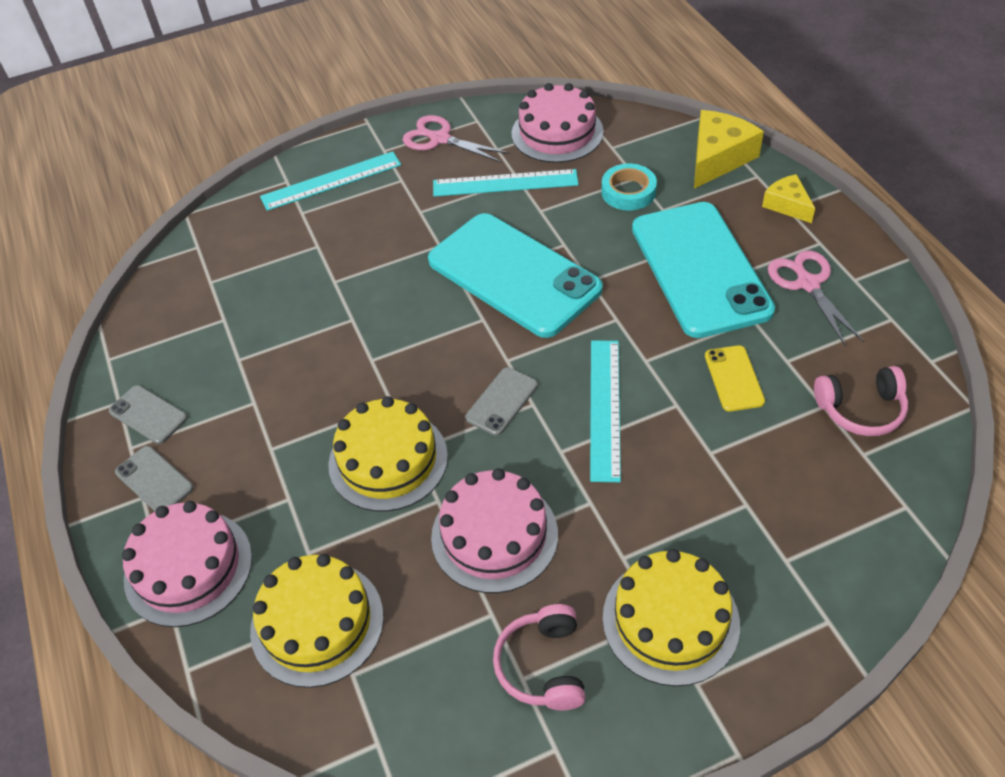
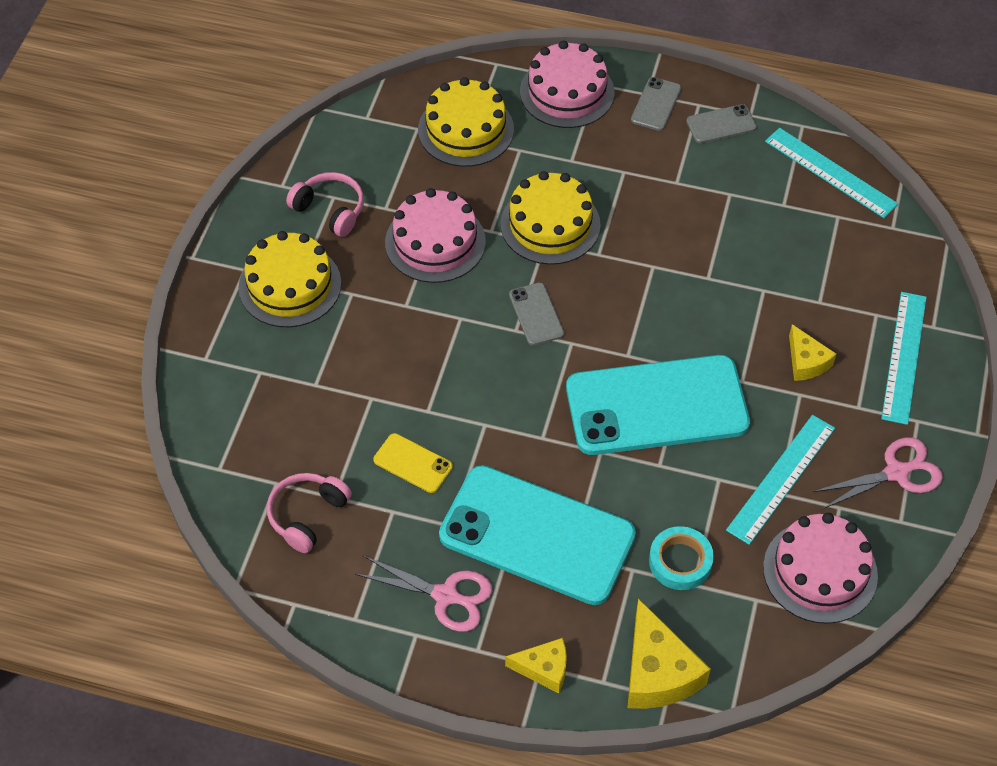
camera: 125 degrees right, 5 degrees up
(154, 480) = (656, 104): grey phone -> grey phone turned 60 degrees counterclockwise
(386, 223) = (806, 362): none -> yellow cheese
(605, 408) = (468, 367): turquoise ruler -> turquoise ruler (830, 173)

